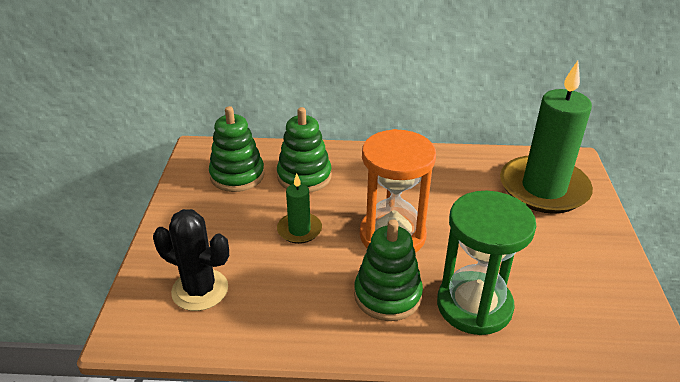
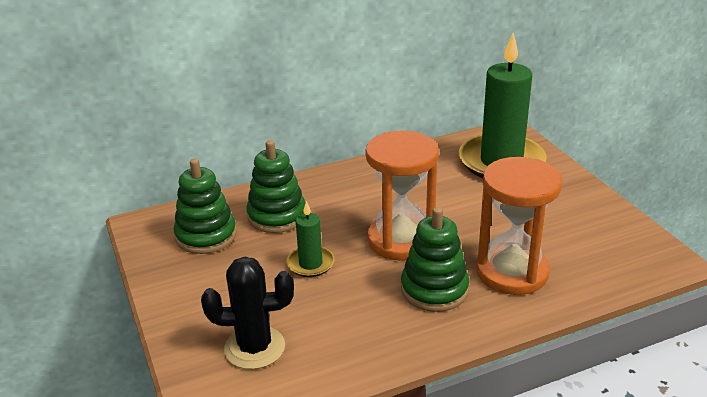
camera: 25 degrees left, 5 degrees down
(474, 305) = (512, 272): green hourglass -> orange hourglass

